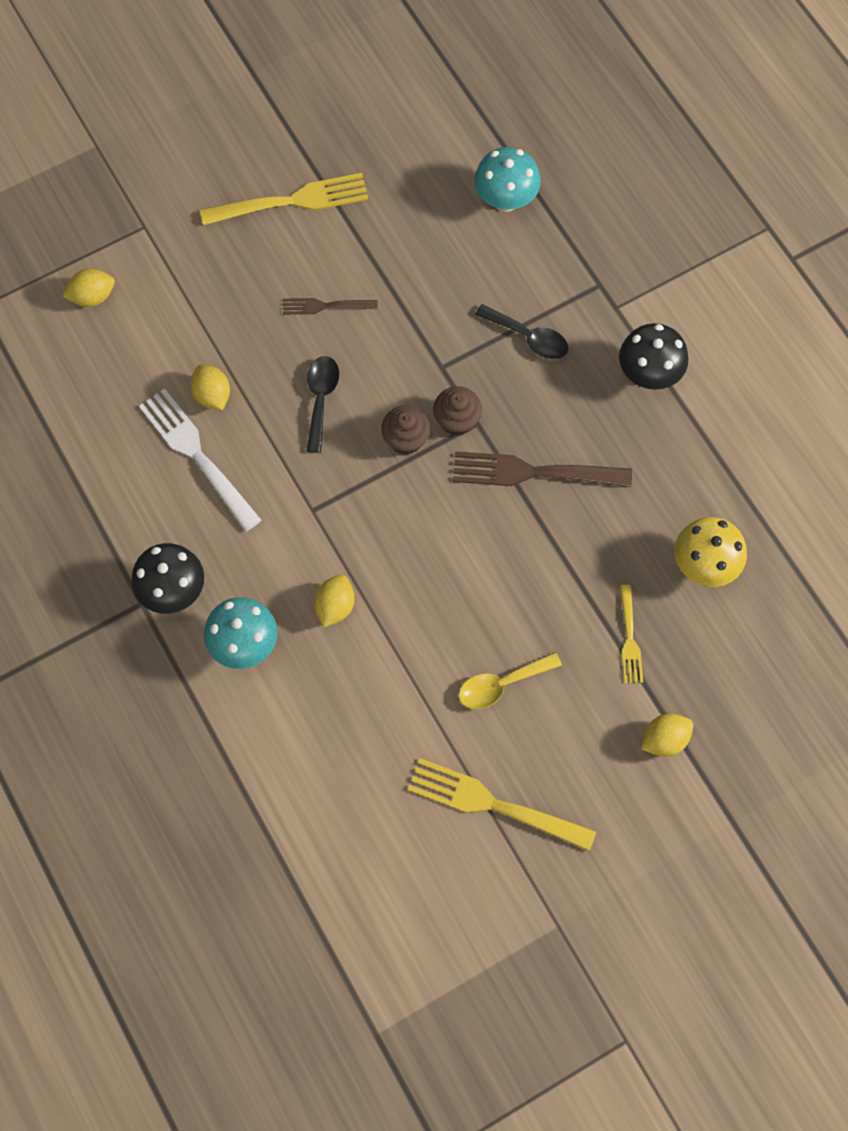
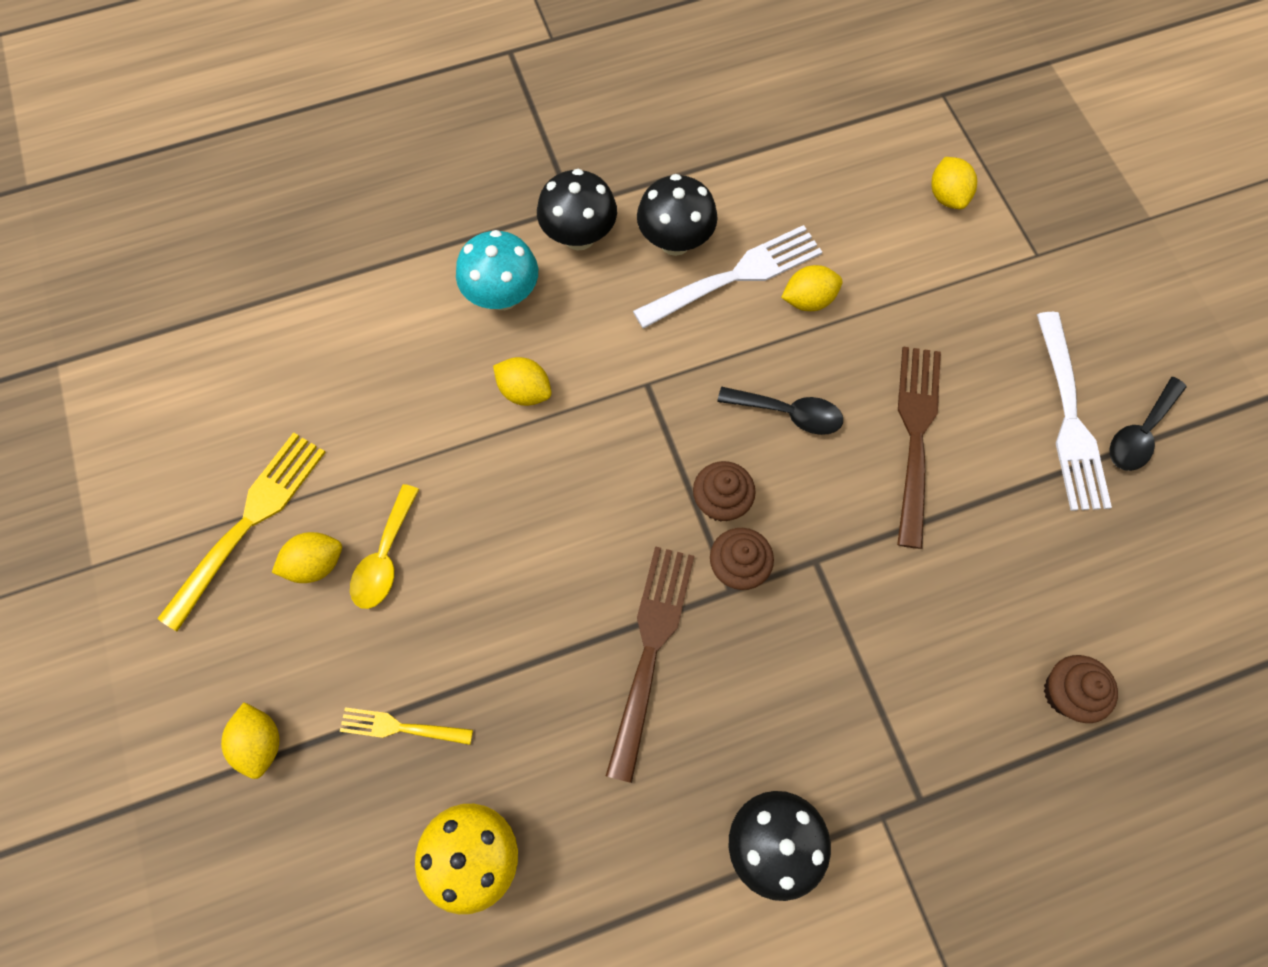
camera: 100 degrees right, 0 degrees up
(168, 509) = (675, 241): none -> black mushroom
(290, 202) = (1068, 417): yellow fork -> white fork
(326, 306) = (916, 437): brown fork -> brown fork, size x1.81
(501, 684) = (385, 557): yellow spoon -> yellow spoon turned 150 degrees counterclockwise
(505, 200) = (1066, 693): turquoise mushroom -> brown cupcake
(517, 738) = (316, 563): none -> yellow lemon
(528, 337) = (847, 682): black spoon -> black spoon (1140, 433)

